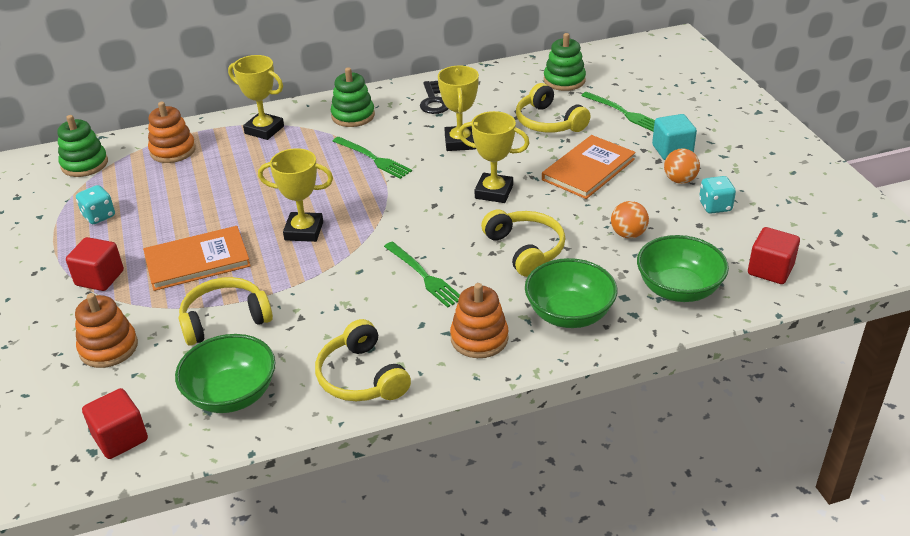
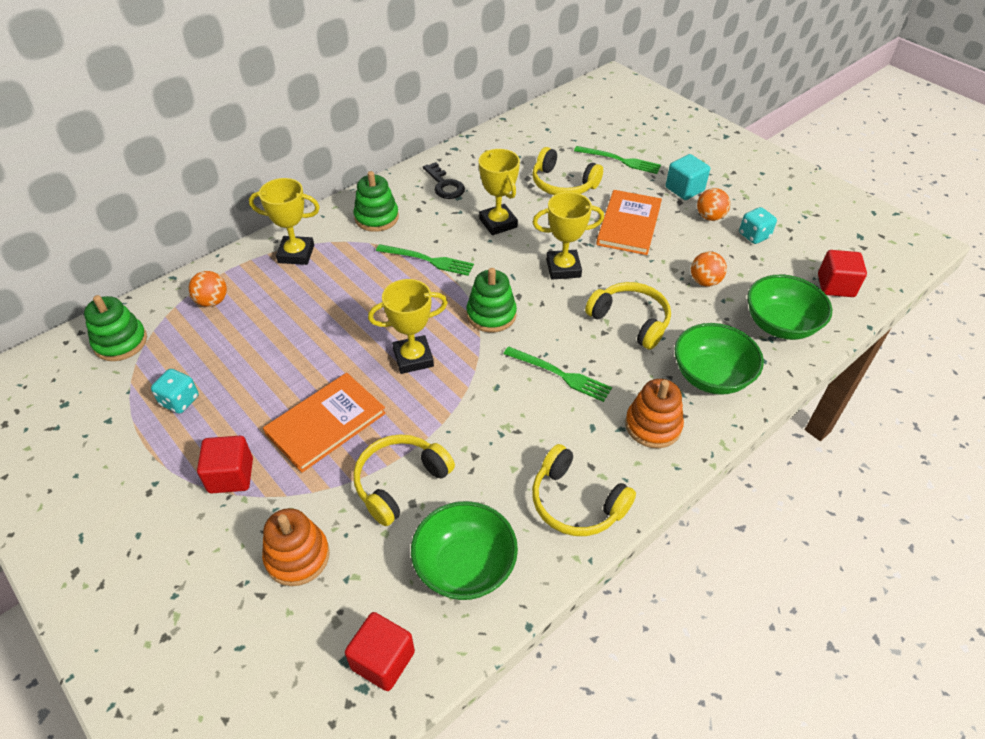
camera: 25 degrees left, 10 degrees up
(173, 151) = (212, 301): orange stacking toy -> orange ball
(564, 80) = (548, 138): green stacking toy -> green stacking toy (491, 315)

